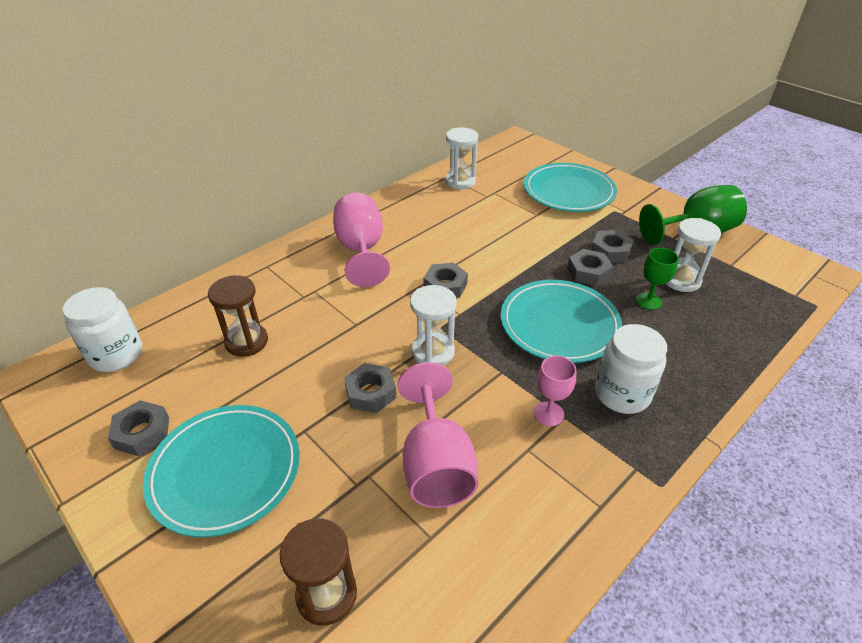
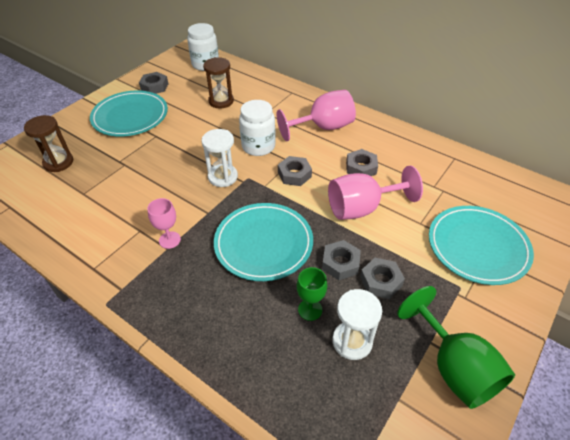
camera: 80 degrees right, 5 degrees up
(370, 393) = (184, 155): grey nut -> grey nut (361, 167)
(436, 465) = (130, 190): pink goblet -> pink goblet (361, 208)
(460, 181) = (449, 166): white hourglass -> none
(622, 394) = (190, 283): white jar -> white jar (258, 146)

